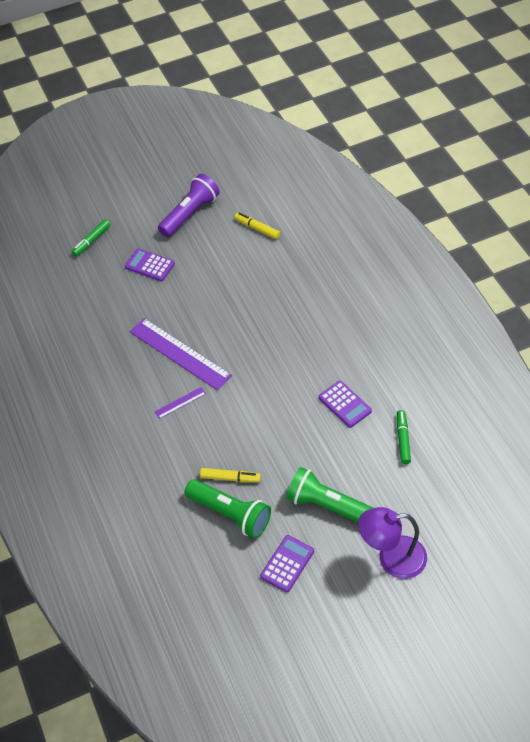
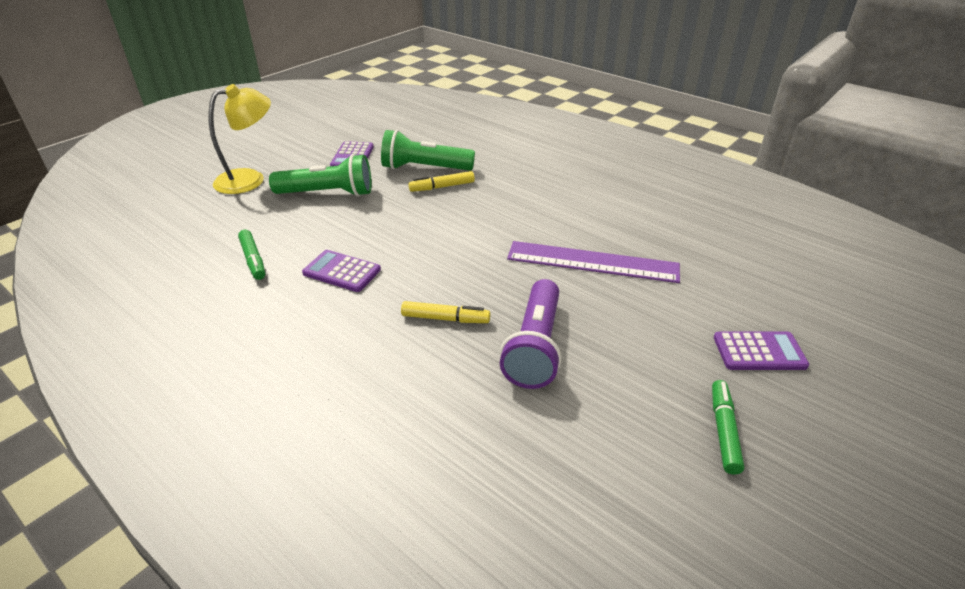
camera: 150 degrees right, 15 degrees down
(91, 241) = (892, 358): green marker -> green marker (723, 430)
(180, 403) = (545, 222): purple ruler -> none
(190, 214) = (811, 473): purple flashlight -> purple flashlight (535, 347)
(257, 228) = (656, 491): yellow marker -> yellow marker (445, 319)
(392, 558) = (250, 179): purple lamp -> yellow lamp

